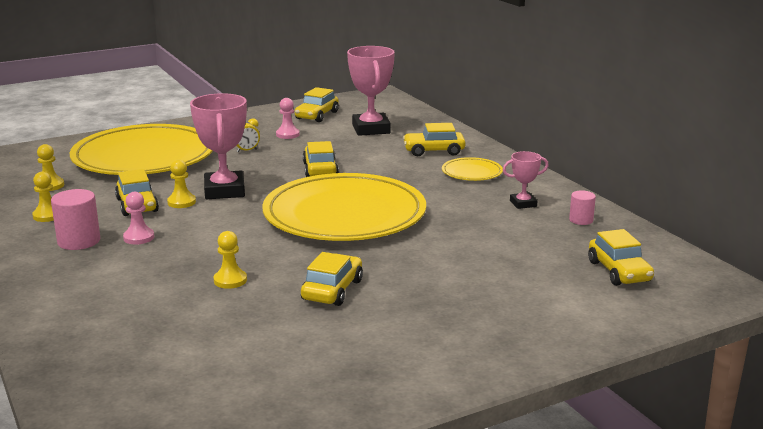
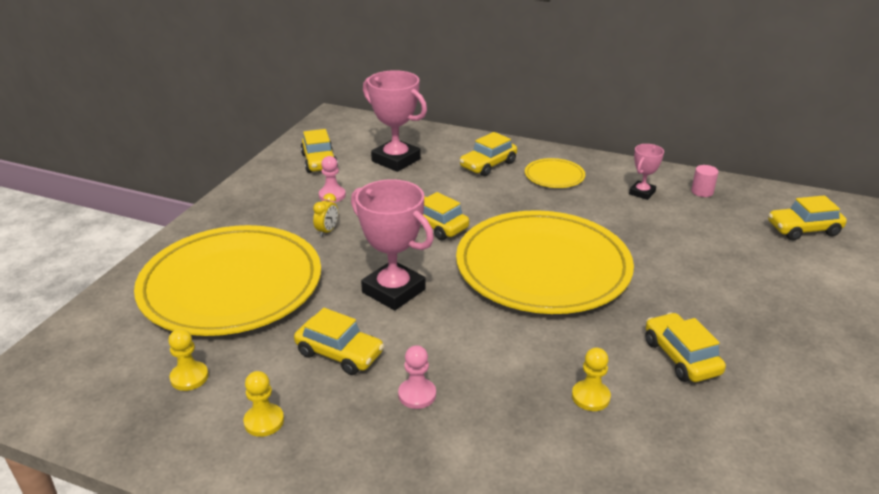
camera: 40 degrees left, 10 degrees up
(79, 241) = (364, 436): pink cylinder -> none
(181, 202) = (378, 326): yellow pawn -> none
(619, 271) = (803, 229): yellow car -> yellow car turned 135 degrees clockwise

